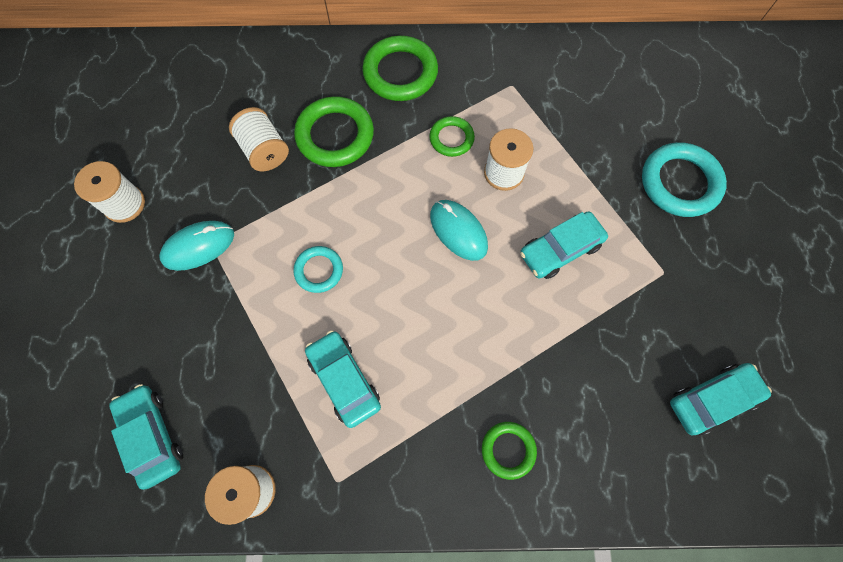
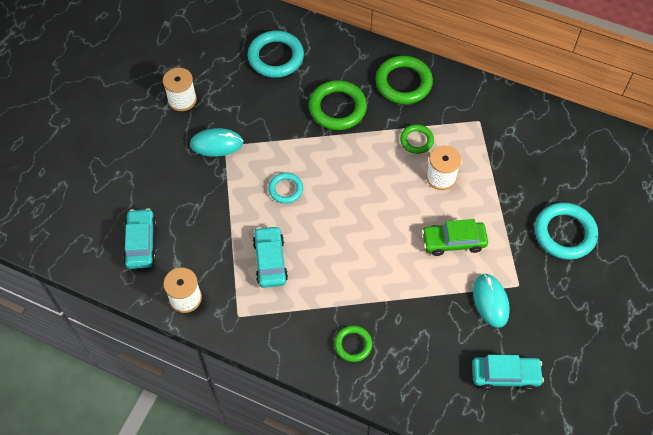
camera: 25 degrees right, 10 degrees down
(226, 100) = (276, 57): none -> turquoise ring
(264, 151) = (286, 100): white spool -> none
(458, 231) = (390, 202): turquoise mouse -> turquoise mouse (490, 301)
(560, 249) = (453, 241): turquoise car -> green car

